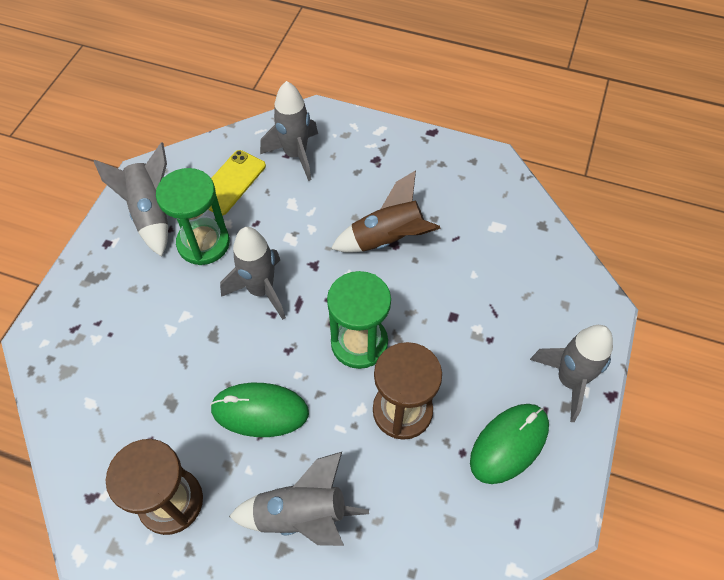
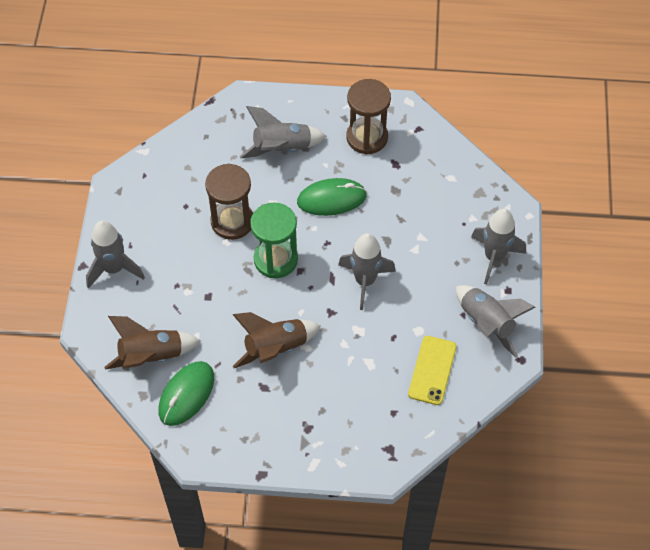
camera: 165 degrees right, 0 degrees up
(203, 243) = (428, 308): green hourglass -> none
(295, 155) = (385, 414): grey rocket -> grey rocket (494, 257)
(509, 444) = (154, 218): green mouse -> green mouse (186, 394)
(529, 262) = (151, 356): none -> brown rocket

